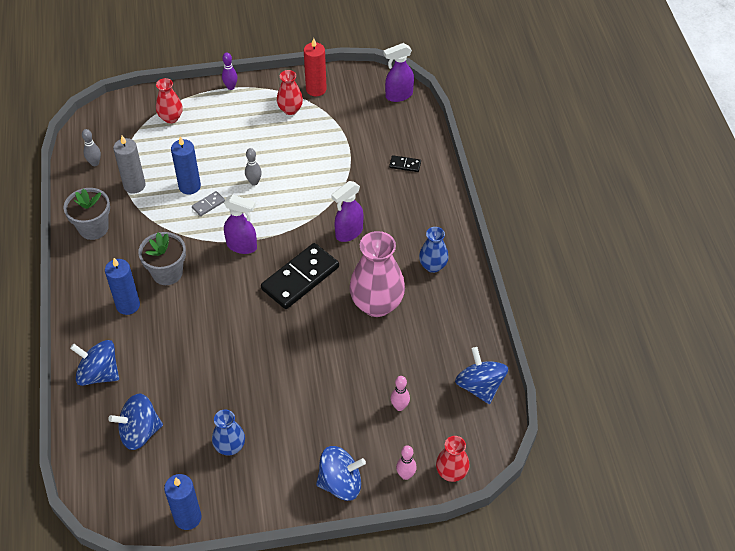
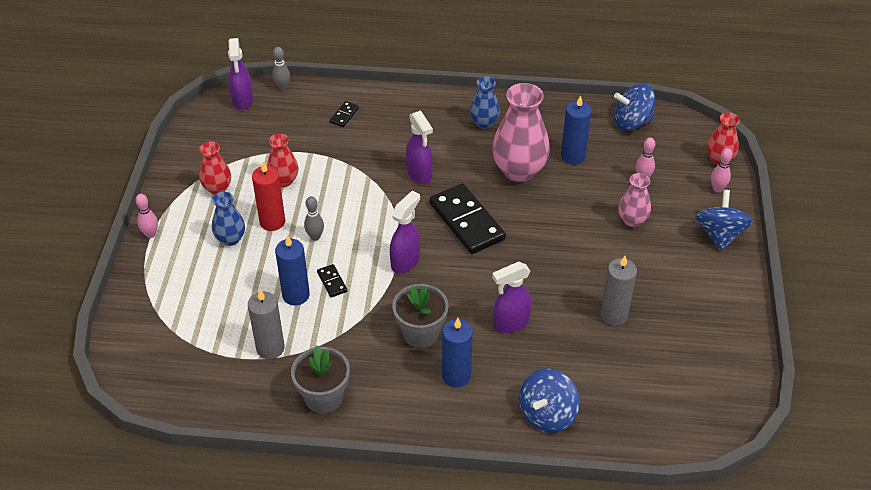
camera: 75 degrees left, 5 degrees down
(95, 163) = (213, 385): grey bowling pin -> grey bowling pin (282, 87)
(140, 432) = (633, 385): blue spinning top -> none
(171, 118) = (173, 298): red vase -> red vase (284, 180)
(188, 517) = (743, 356): blue candle -> blue candle (573, 156)
(190, 331) = (510, 323): none -> purple spray bottle
(208, 204) = (332, 282): grey domino -> black domino
(216, 406) = (613, 315): none -> grey candle
(230, 447) = (665, 310): blue vase -> blue vase (230, 239)
(231, 87) = (151, 234): purple bowling pin -> pink bowling pin
(316, 89) = (197, 162): red candle -> red candle (272, 222)
(338, 405) = (632, 220): none -> pink vase

